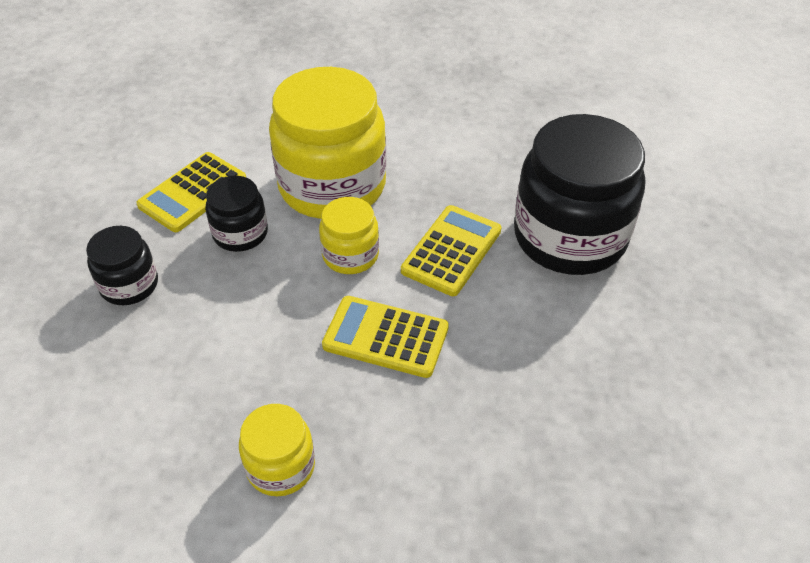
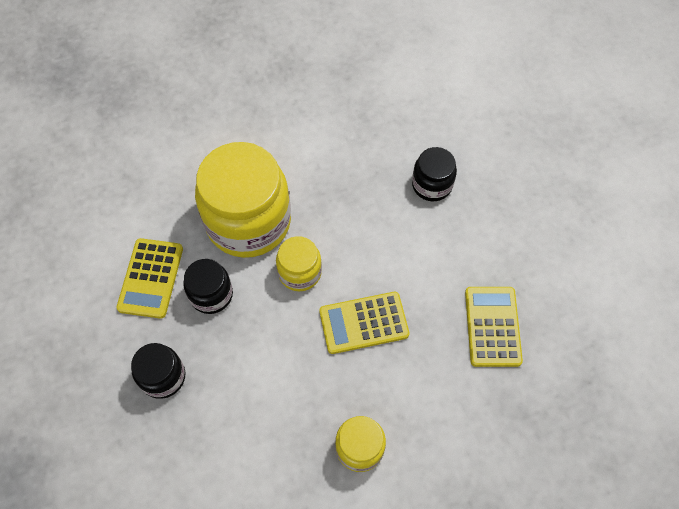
camera: 30 degrees left, 15 degrees up
(451, 251) = (364, 234): yellow calculator -> yellow calculator (492, 326)
(569, 237) = (432, 185): black jar -> black jar, size x0.49

